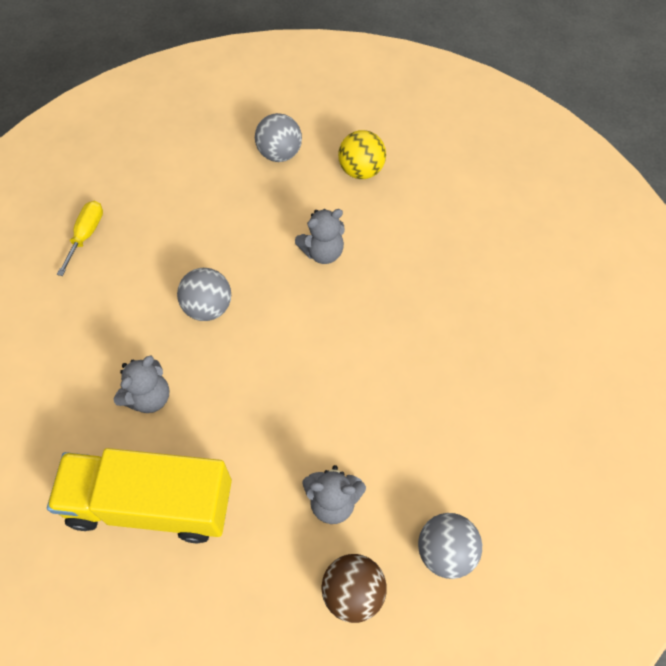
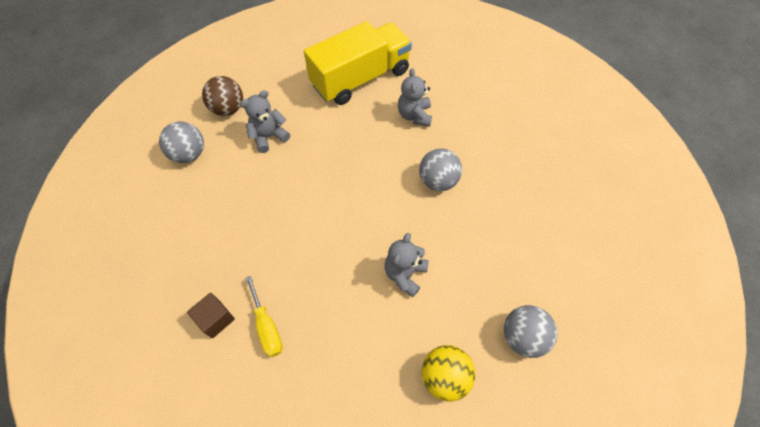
camera: 140 degrees right, 0 degrees up
(86, 235) = (562, 168): yellow screwdriver -> yellow screwdriver (267, 327)
(516, 331) = (216, 319): none -> brown cube

